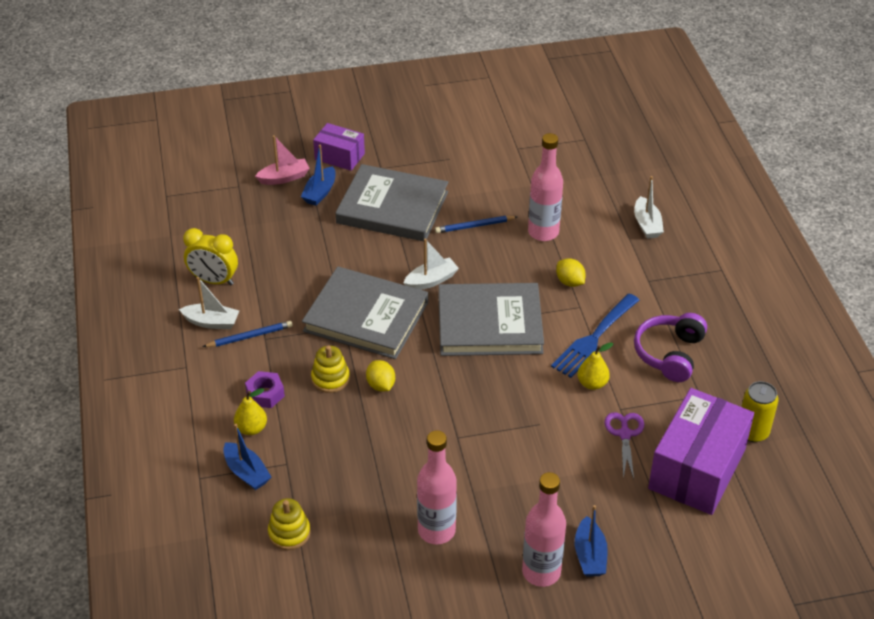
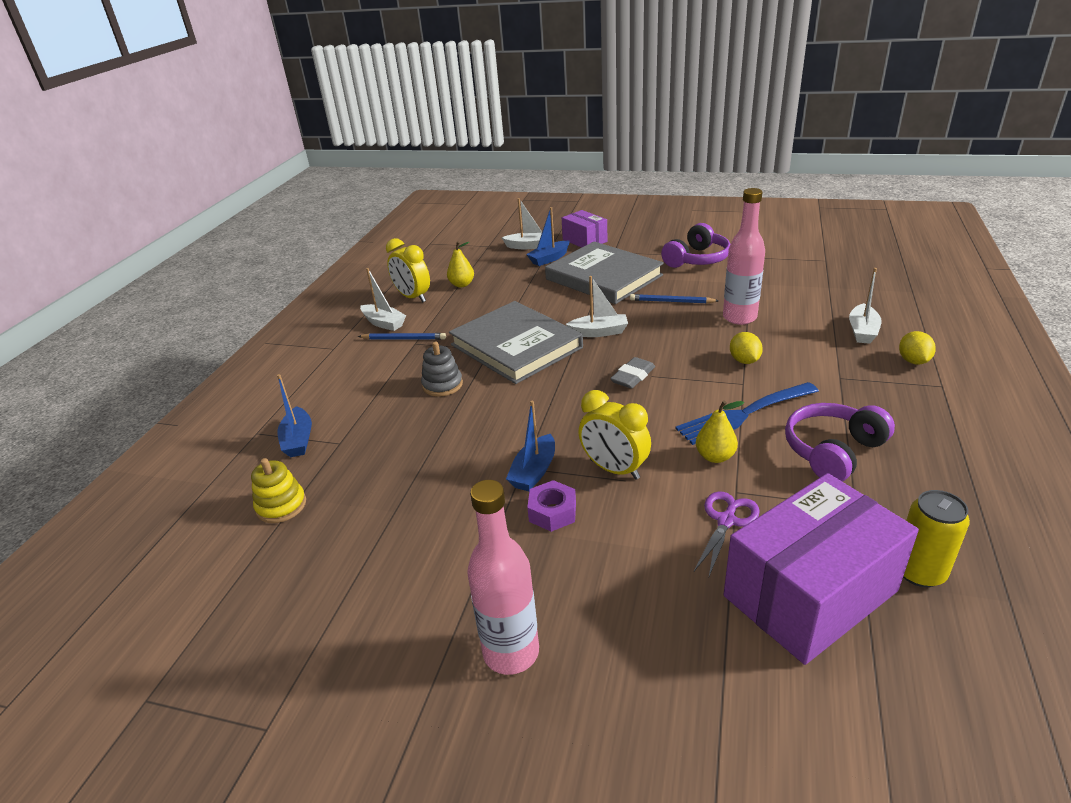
camera: 30 degrees right, 10 degrees down
(251, 428) = (338, 406): yellow pear -> yellow pear (462, 284)
(265, 394) = (375, 383): purple nut -> purple nut (552, 512)
(284, 178) = (528, 246): pink boat -> white boat
(330, 378) = (442, 385): yellow stacking toy -> grey stacking toy
(381, 385) = (484, 401): yellow lemon -> yellow lemon (913, 361)
(436, 530) = (426, 555): pink bottle -> none
(468, 162) = (697, 259): none -> purple headphones
(489, 323) = (633, 376): grey book -> grey eraser
(526, 417) = (614, 469): none -> yellow clock
(590, 555) = (590, 655): blue boat -> blue boat (534, 472)

